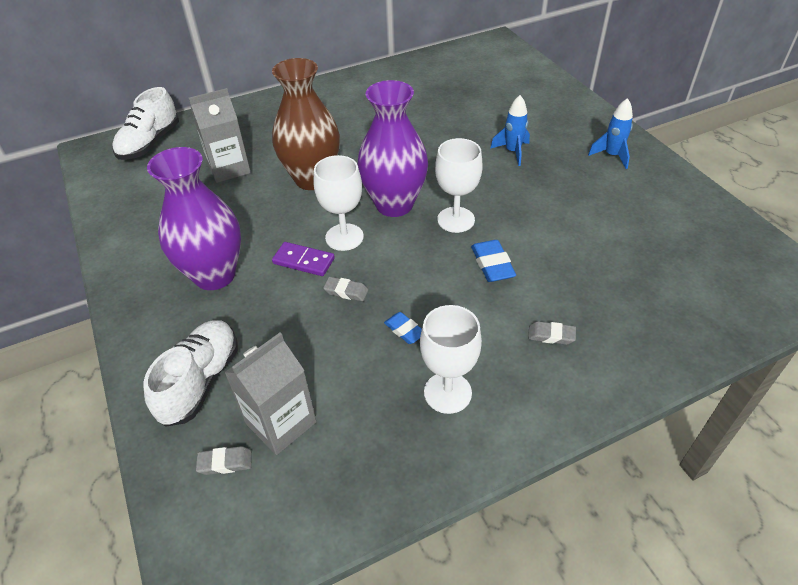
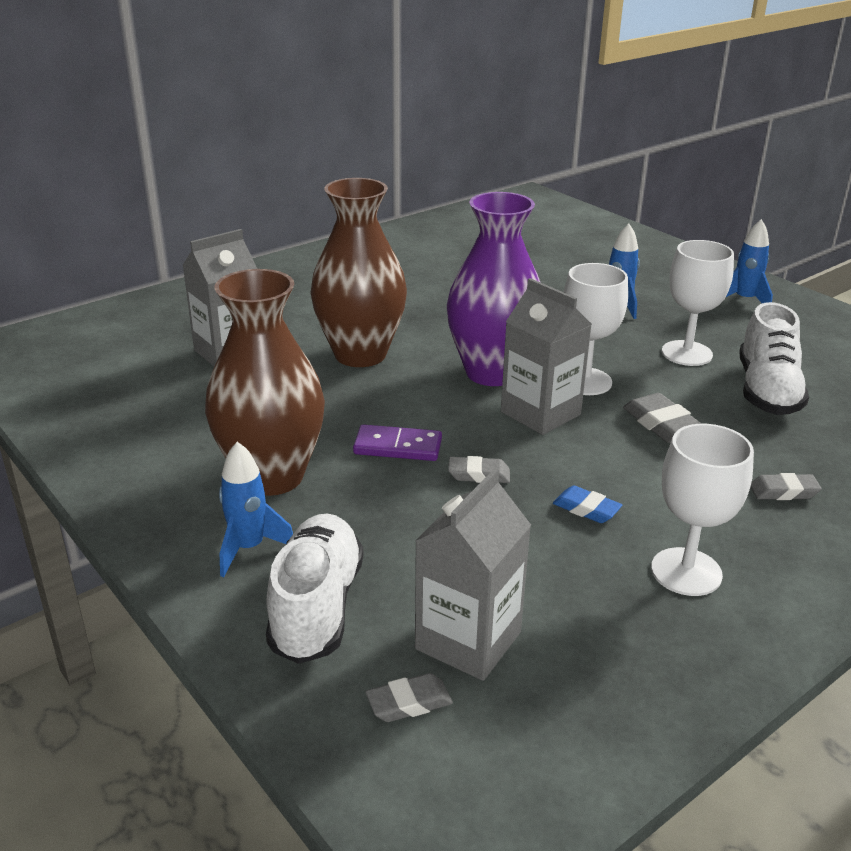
camera: 15 degrees left, 15 degrees down
(150, 143) = (90, 333): white shoe -> white shoe (767, 391)
(179, 330) = (249, 548): none -> blue rocket
(214, 275) = (271, 476): purple vase -> brown vase
(344, 237) = (442, 414): white goblet -> white goblet (686, 353)
(411, 244) = (540, 413): none -> grey carton
(492, 264) = (662, 424): blue eraser -> grey eraser

